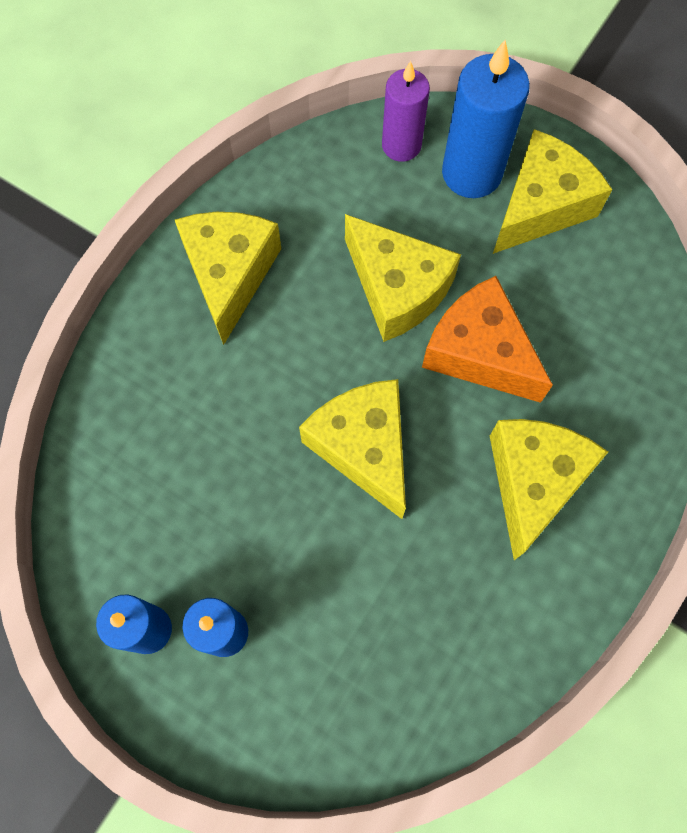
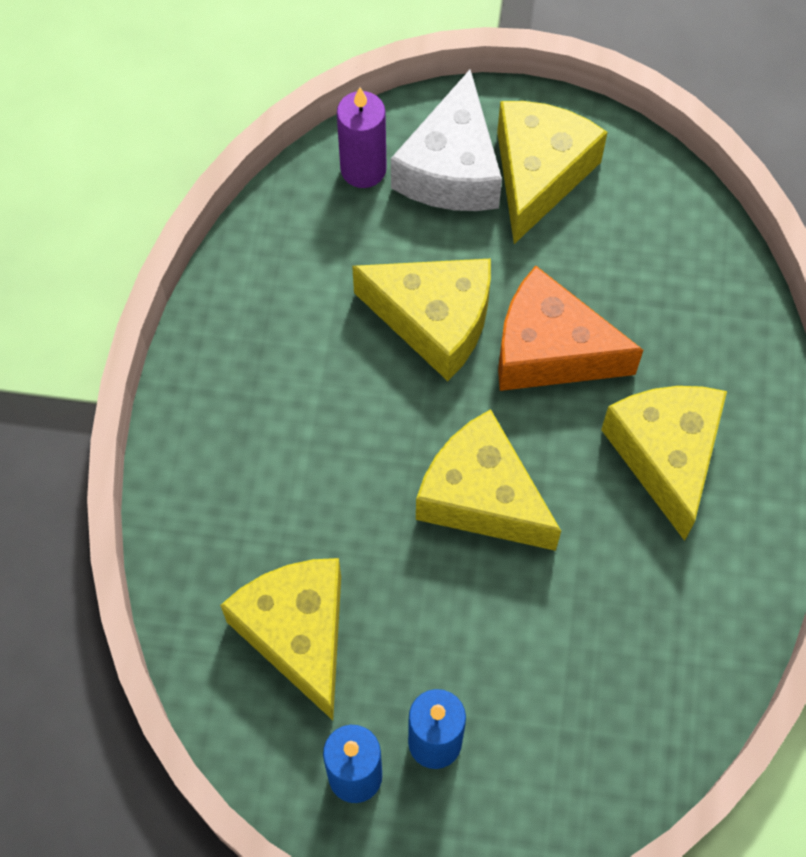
camera: 25 degrees left, 5 degrees down
(230, 274) = (250, 380): yellow cheese -> yellow cheese (298, 634)
(471, 173) = (451, 169): blue candle -> white cheese

